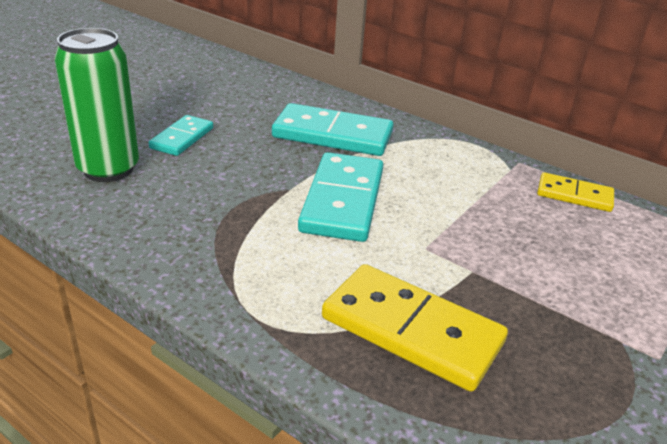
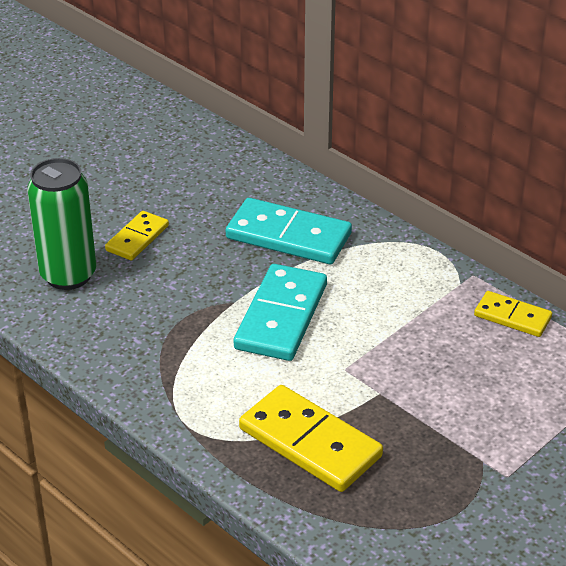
camera: 10 degrees right, 5 degrees up
(182, 138) = (137, 238): turquoise domino -> yellow domino

